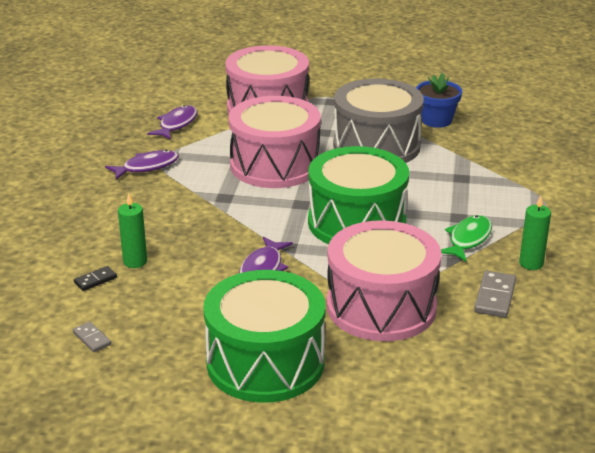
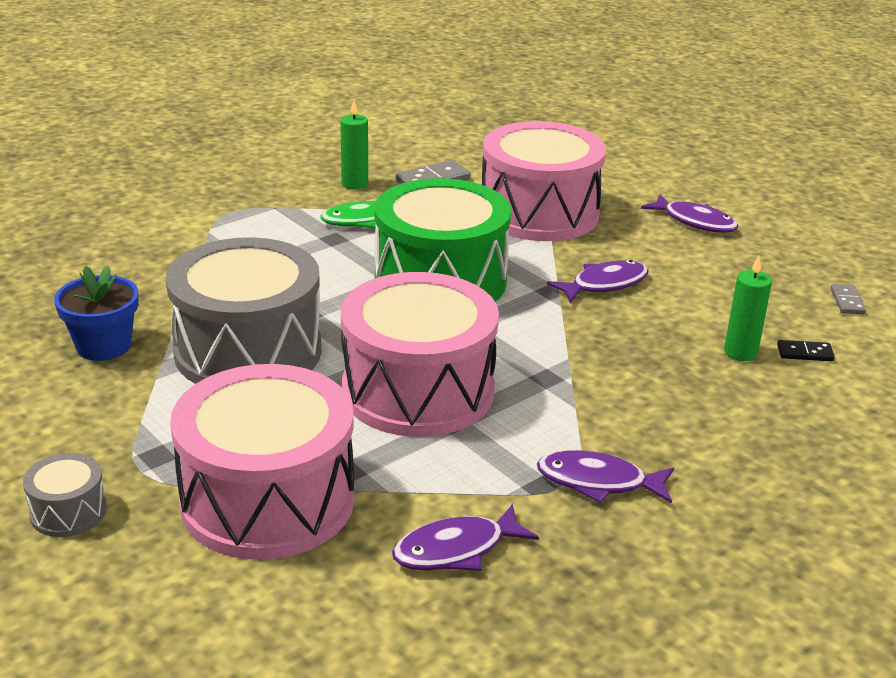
camera: 140 degrees left, 0 degrees up
(265, 362) = (695, 222): green drum -> purple fish
(327, 79) = (68, 512): none -> grey drum

